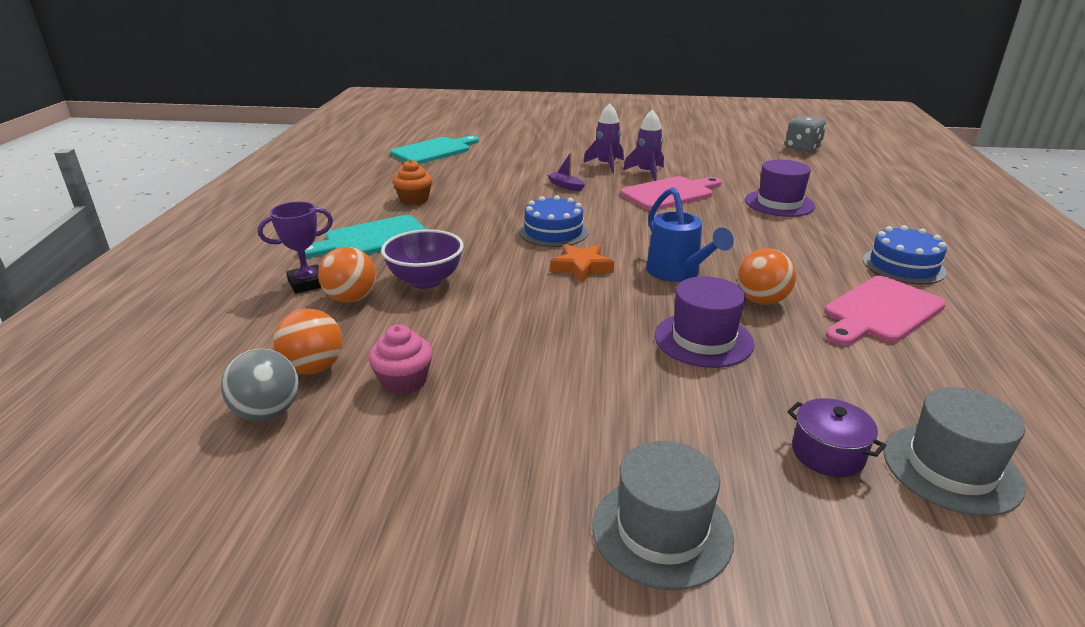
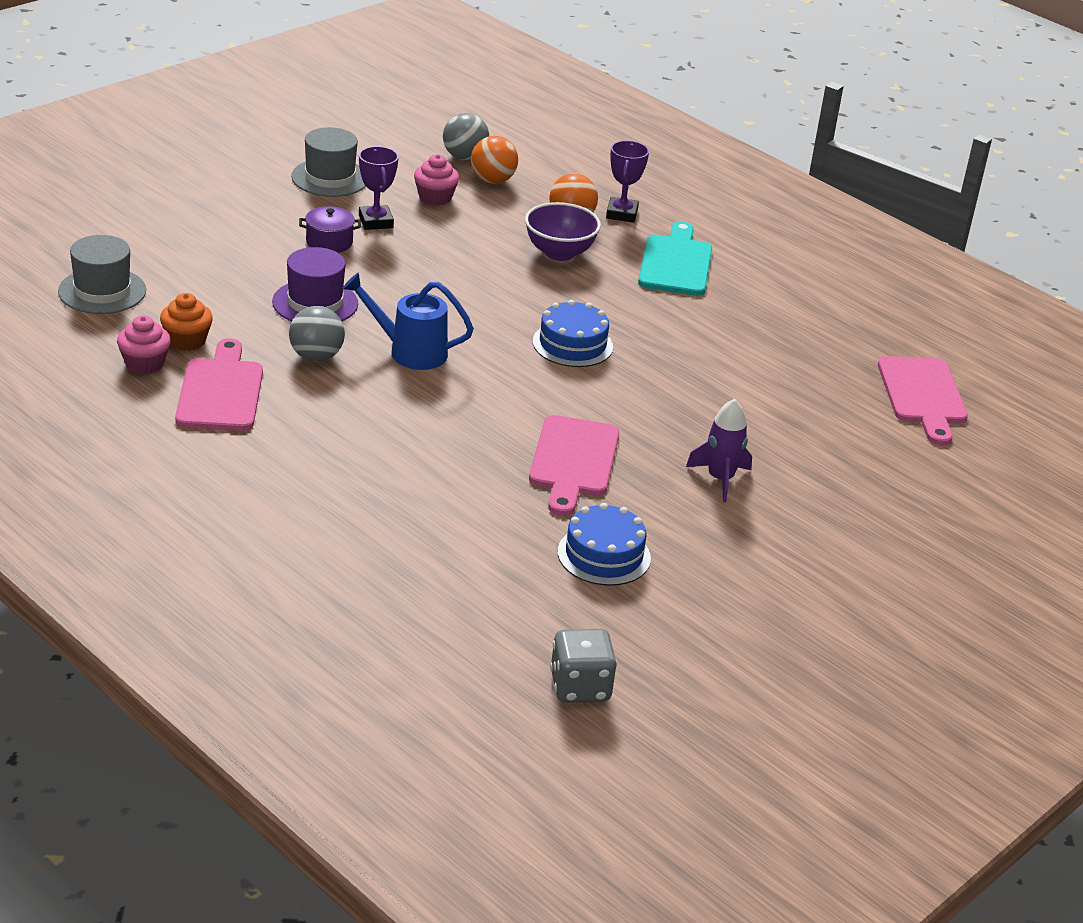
camera: 125 degrees right, 5 degrees up
(414, 199) = (754, 317): orange cupcake -> orange cupcake (186, 340)
(434, 151) = (923, 395): turquoise cutting board -> pink cutting board
(512, 387) = (375, 222): none -> purple trophy
(566, 186) = (683, 413): purple boat -> none
(582, 267) = (485, 319): orange star -> none
(647, 172) = (656, 489): purple rocket -> none
(662, 531) = (215, 203): grey hat -> grey hat (330, 178)
(761, 301) = (316, 356): orange ball -> grey ball
(779, 203) = (449, 508): purple hat -> none
(827, 453) = (171, 268): purple pot -> purple pot (329, 242)
(903, 266) = (243, 463): blue cake -> blue cake (604, 555)
(944, 362) = (144, 364): none -> pink cupcake

